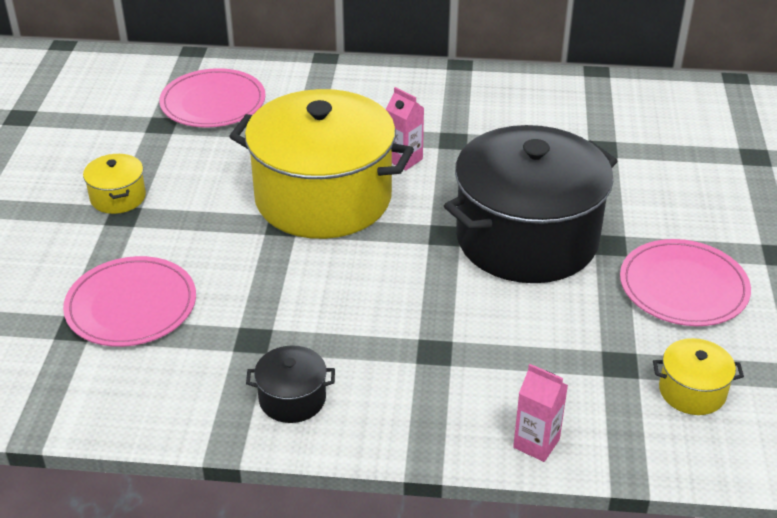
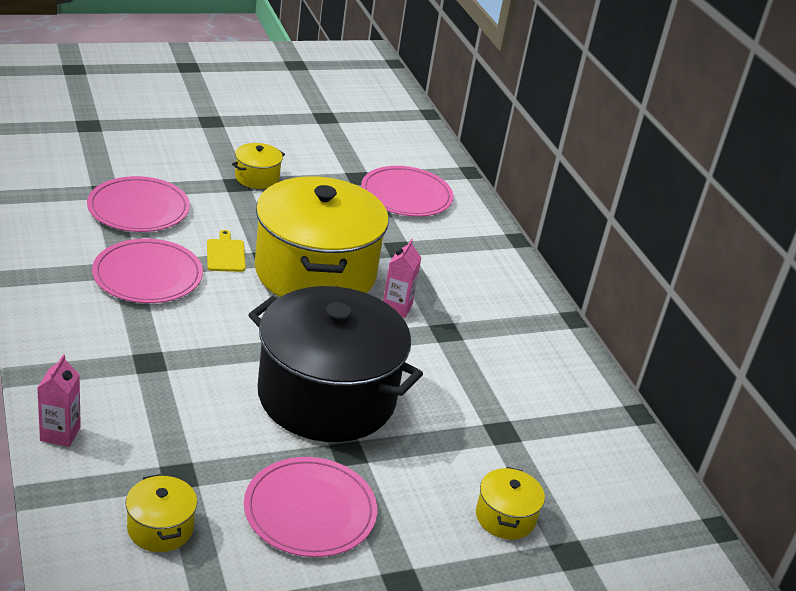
camera: 60 degrees right, 5 degrees down
(260, 254) = (225, 254): none -> yellow cutting board
(274, 323) = (147, 275): none -> pink plate
(292, 399) = (68, 298): black pot -> none
(708, 177) = (505, 517): none -> yellow pot

